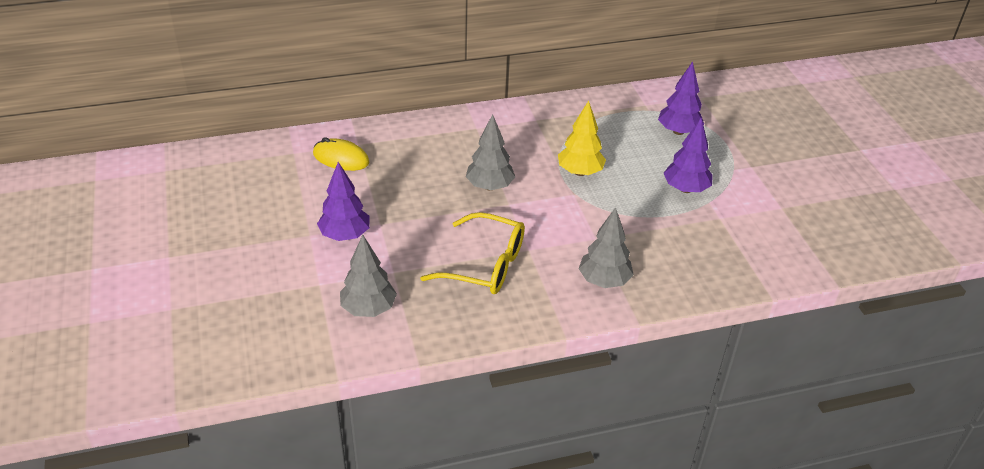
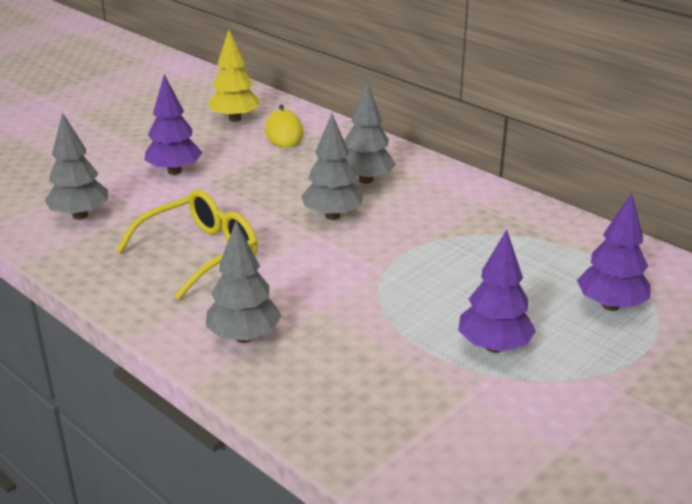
camera: 60 degrees right, 10 degrees down
(455, 152) = (366, 180): none -> grey tree
(484, 265) = (200, 253): yellow glasses -> yellow glasses turned 120 degrees counterclockwise
(580, 172) = (427, 260): yellow tree -> yellow tree (235, 119)

